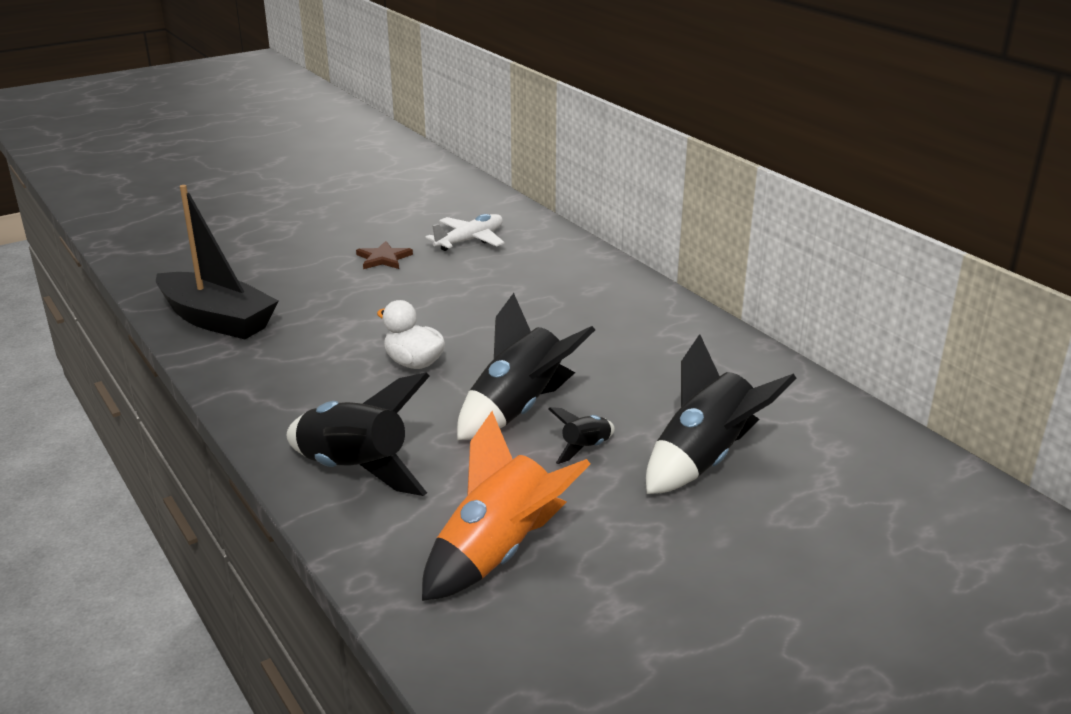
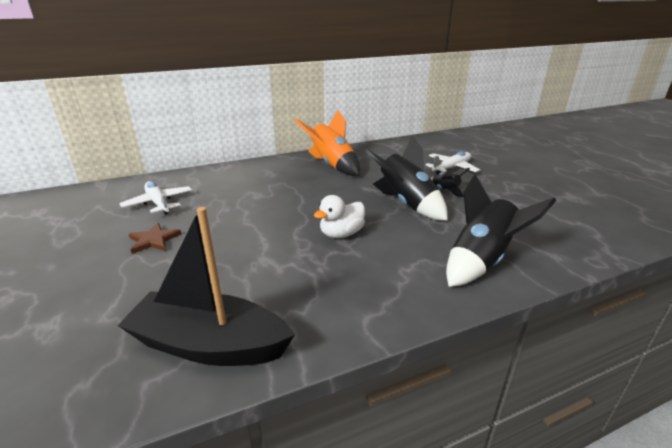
camera: 80 degrees left, 0 degrees up
(217, 320) = (209, 345): black boat -> black boat turned 120 degrees counterclockwise
(498, 554) = (547, 219): orange rocket -> orange rocket (332, 165)
(704, 460) = (451, 168): black rocket -> white plane

